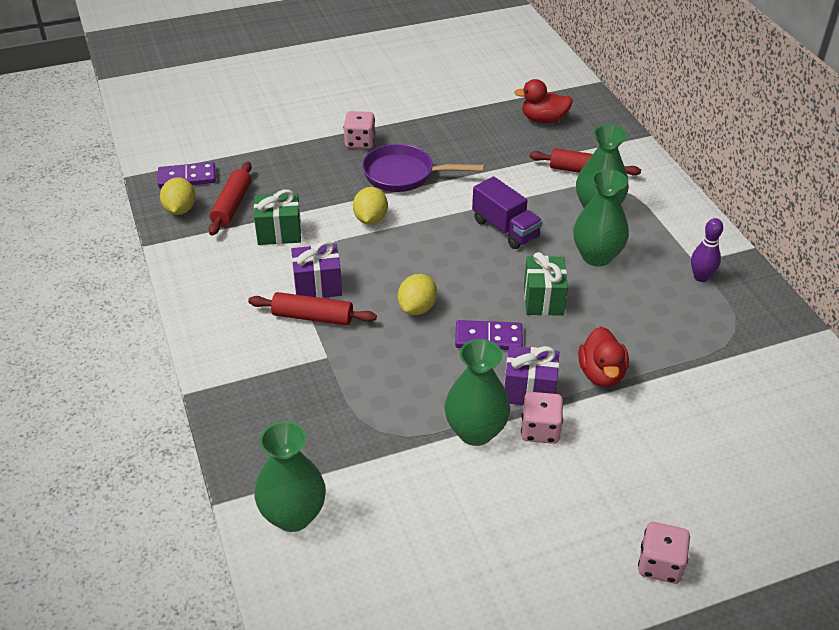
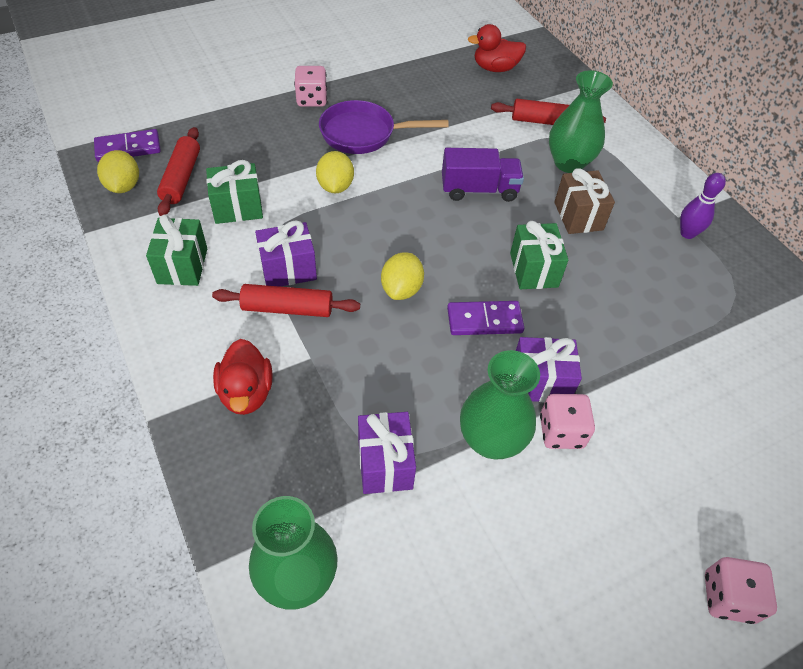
camera: 10 degrees left, 10 degrees up
(225, 277) = (182, 266): none -> green gift
(379, 441) = (385, 464): none -> purple gift
(505, 229) = (479, 190): purple truck -> purple truck turned 45 degrees counterclockwise
(596, 256) = (578, 216): green vase -> brown gift
(601, 374) = (612, 355): red duck -> red duck (246, 393)

